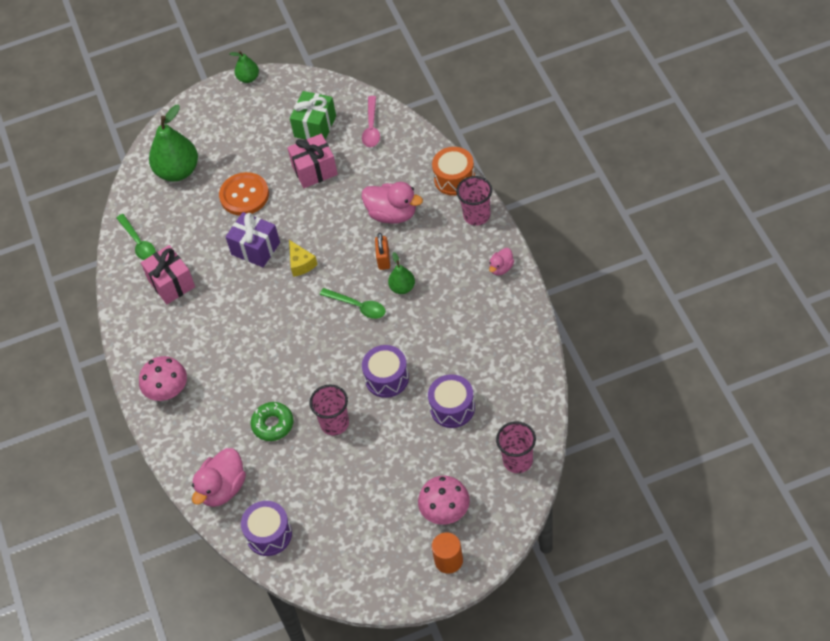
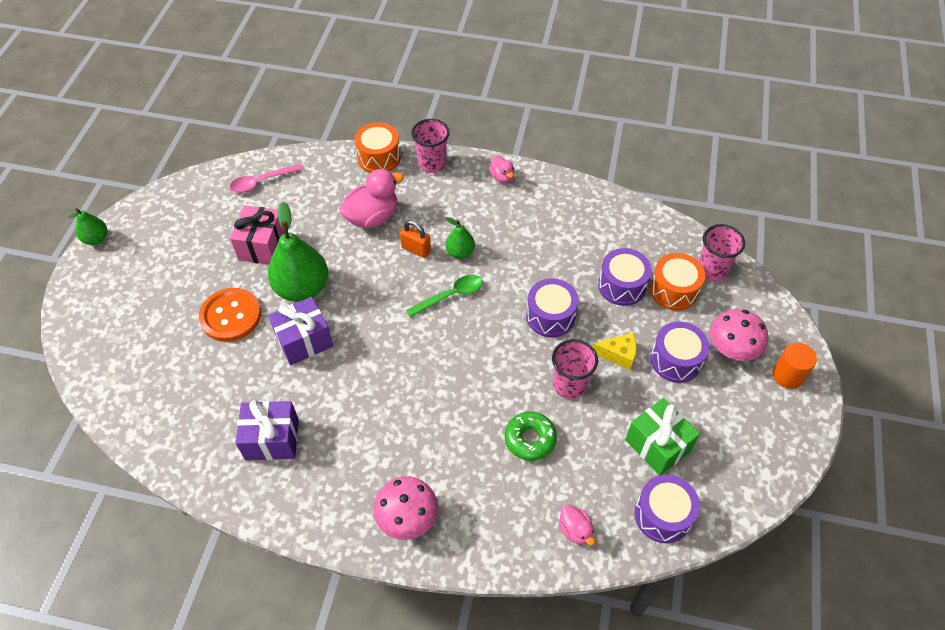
camera: 65 degrees left, 0 degrees up
(138, 242) = (187, 443): green spoon -> none
(171, 283) = (272, 439): pink gift -> purple gift
(178, 171) = (137, 357): green pear -> green pear (302, 288)
(222, 488) = (575, 530): pink duck -> pink duck, size x0.53
(301, 264) = (359, 313): yellow cheese -> yellow cheese (618, 355)
(315, 126) = (213, 219): green gift -> green gift (657, 445)
(371, 127) = (262, 181): pink spoon -> pink spoon turned 120 degrees clockwise
(407, 479) = (675, 360): none -> purple drum
(475, 445) = (673, 290): none -> orange drum

